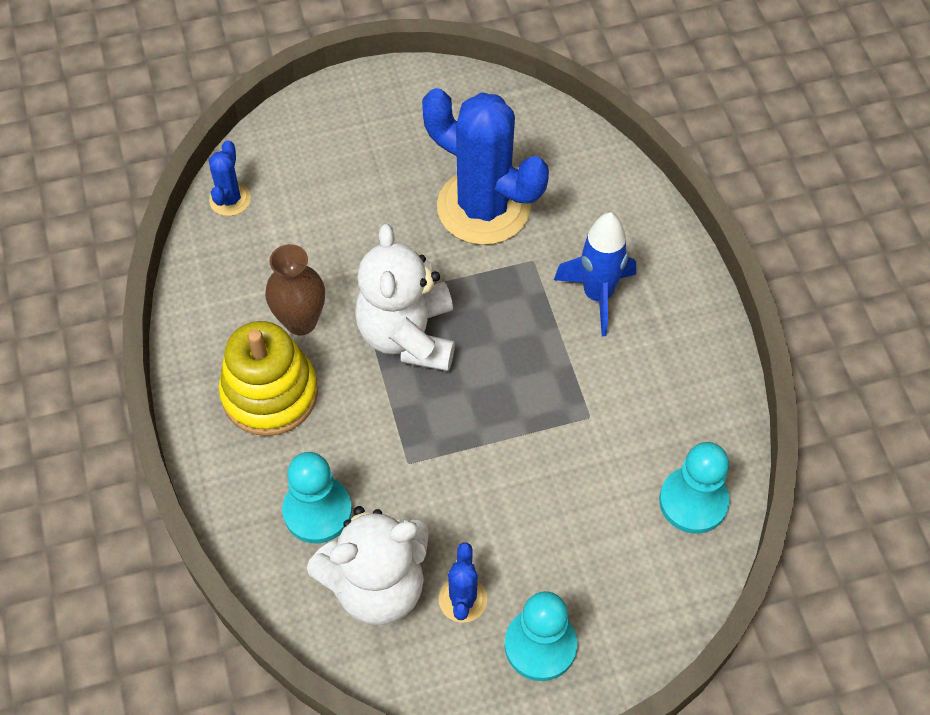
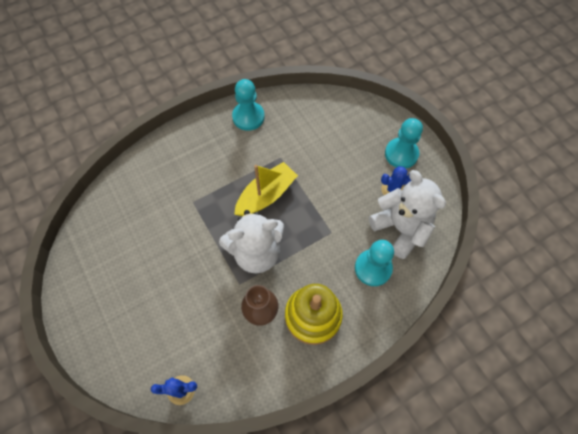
camera: 105 degrees left, 5 degrees up
(483, 207) = (161, 235): blue cactus -> none
(513, 374) = (266, 195): none -> yellow boat
(597, 295) = (209, 167): blue rocket -> none
(693, 501) = (311, 109): turquoise pawn -> turquoise pawn (248, 117)

